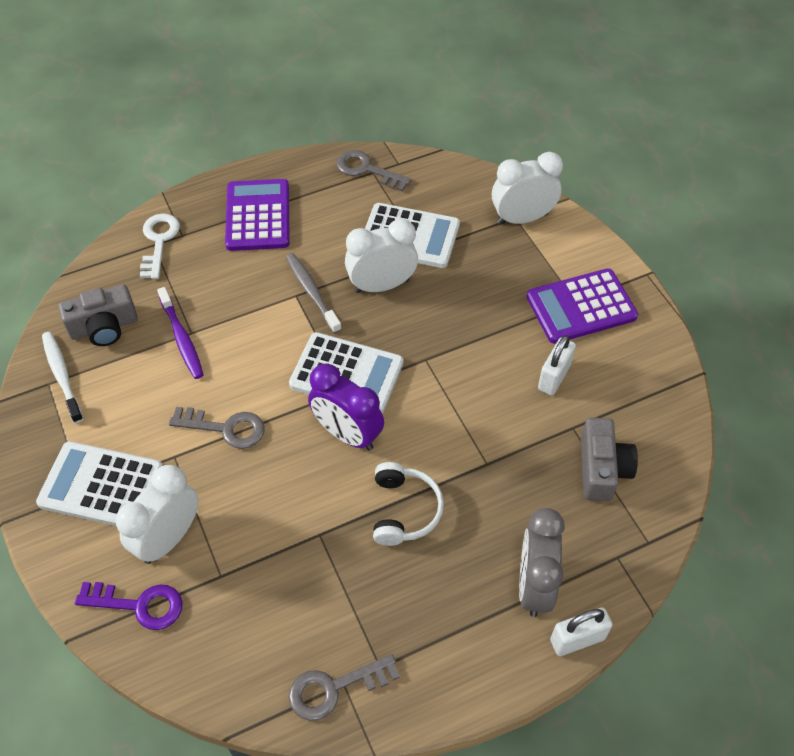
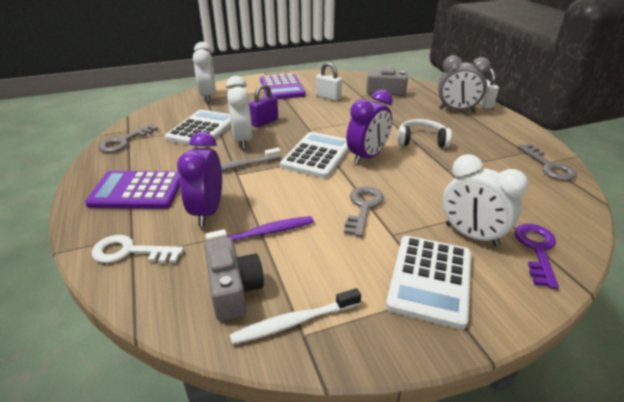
camera: 85 degrees left, 20 degrees down
(219, 284) = (208, 211): none -> purple clock
(442, 302) = (264, 122): none -> purple padlock

